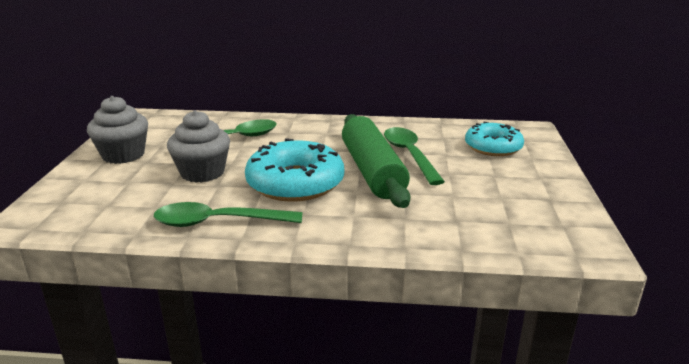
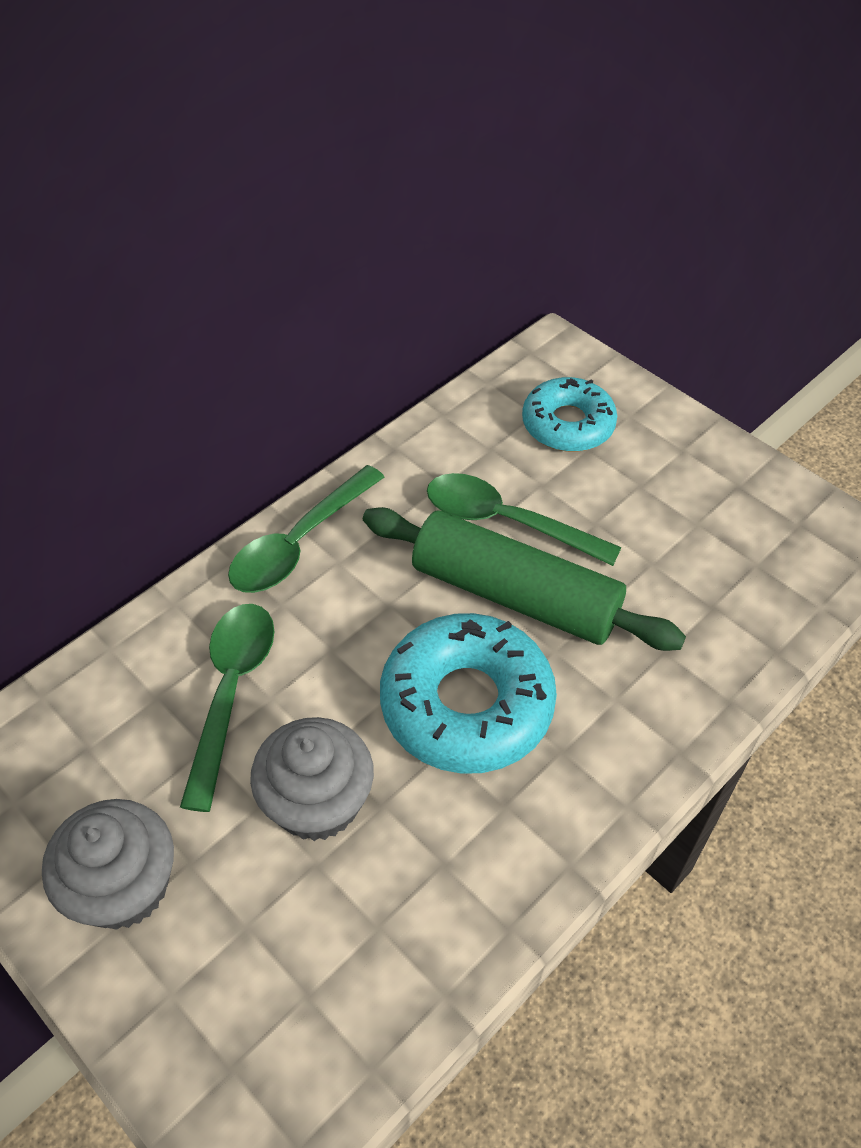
camera: 50 degrees left, 25 degrees up
(218, 222) = (502, 867): green spoon -> green spoon (300, 543)

